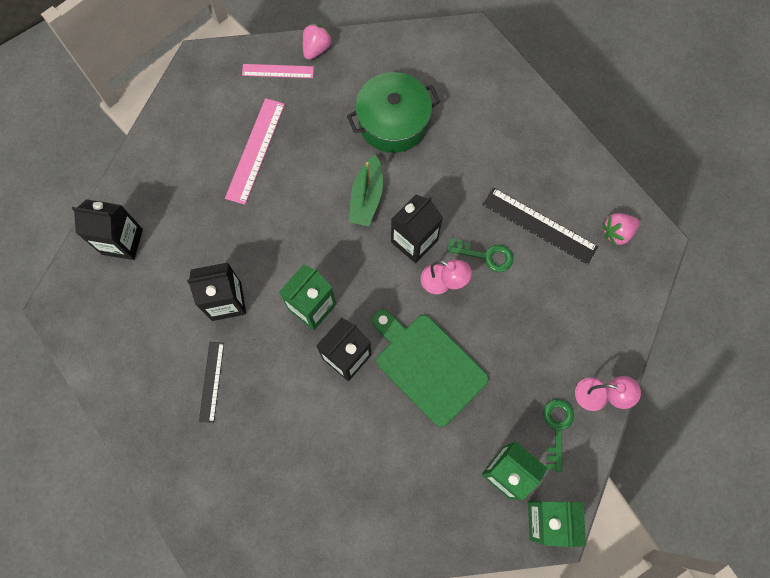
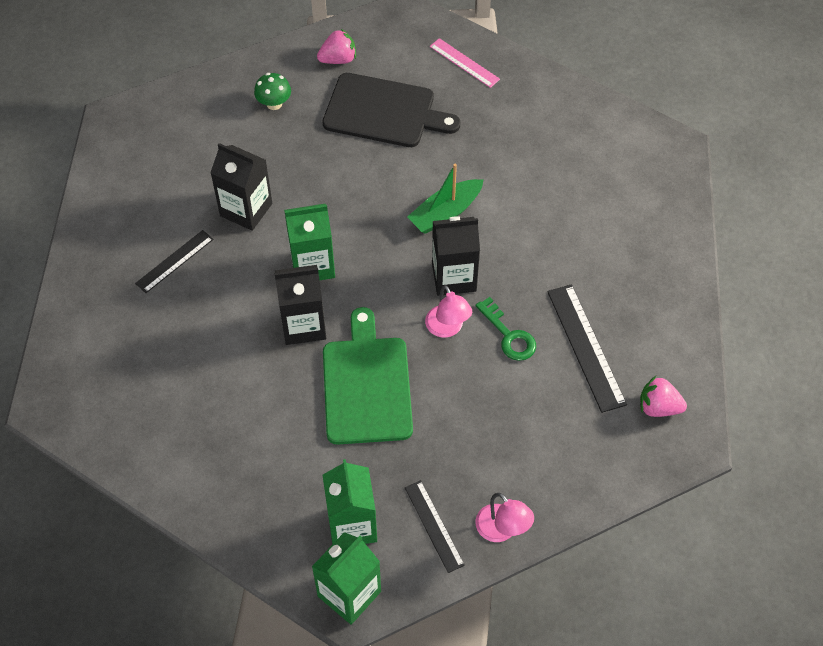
camera: 40 degrees right, 15 degrees down
(122, 241) = (208, 107): black carton -> none
(170, 202) = (274, 104): none -> green mushroom
(255, 150) = (384, 112): pink ruler -> black cutting board
(316, 49) = (516, 67): pink strawberry -> pink strawberry (338, 59)
(393, 122) = (529, 169): green pot -> none
(557, 428) = (434, 526): green key -> black ruler

